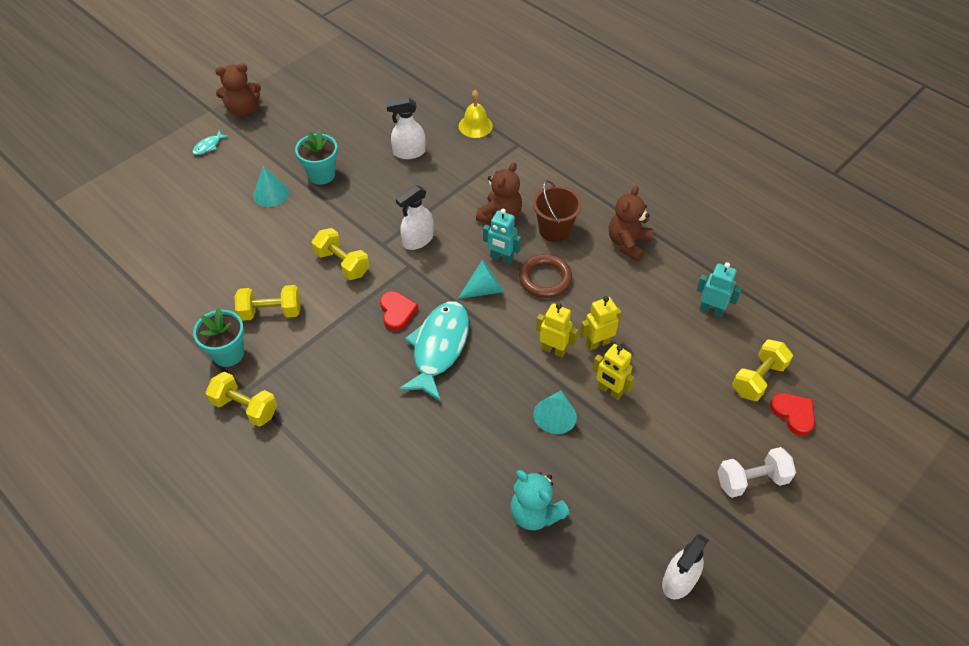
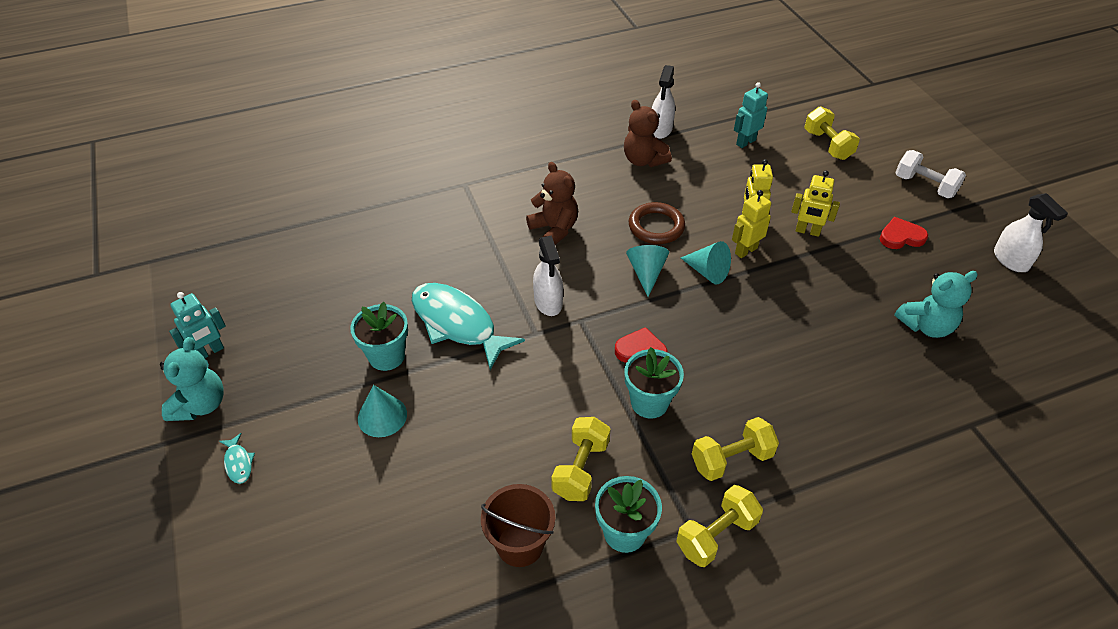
camera: 65 degrees left, 5 degrees down
(243, 110) = (200, 405): brown teddy bear -> turquoise teddy bear
(342, 263) = (543, 378): yellow dumbbell -> yellow dumbbell (731, 459)
(348, 333) = (649, 402): none -> turquoise flower pot
(409, 152) = (411, 268): white spray bottle -> white spray bottle (661, 129)
(439, 348) = (706, 332): turquoise fish -> turquoise fish (457, 324)
(475, 126) = (412, 205): yellow bell -> none
(501, 258) = (612, 247): turquoise robot -> turquoise robot (209, 352)
(554, 230) = (598, 199): brown bucket -> brown bucket (520, 544)
(555, 417) = (824, 276): turquoise cone -> turquoise cone (707, 272)
(609, 391) = (807, 231): yellow robot -> yellow robot turned 45 degrees clockwise
(751, 480) = (924, 186): white dumbbell -> white dumbbell turned 60 degrees counterclockwise
(793, 414) = (868, 141): red heart -> red heart (901, 237)

